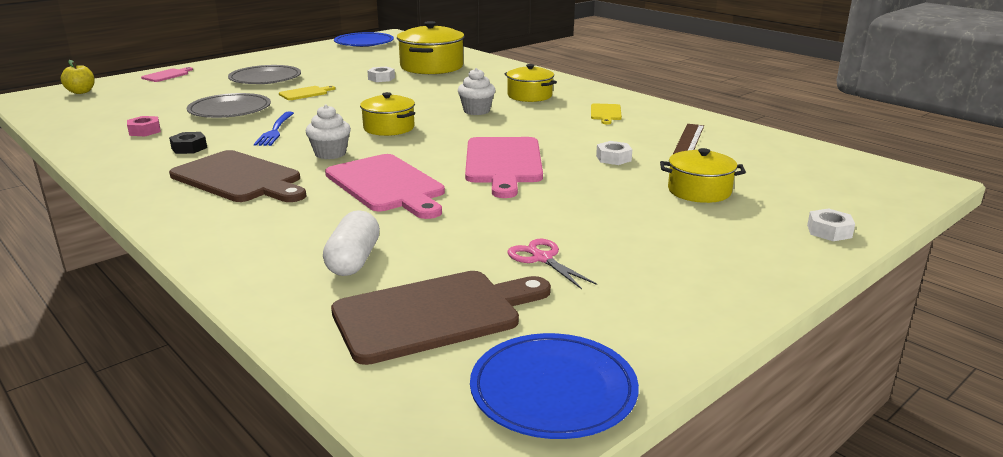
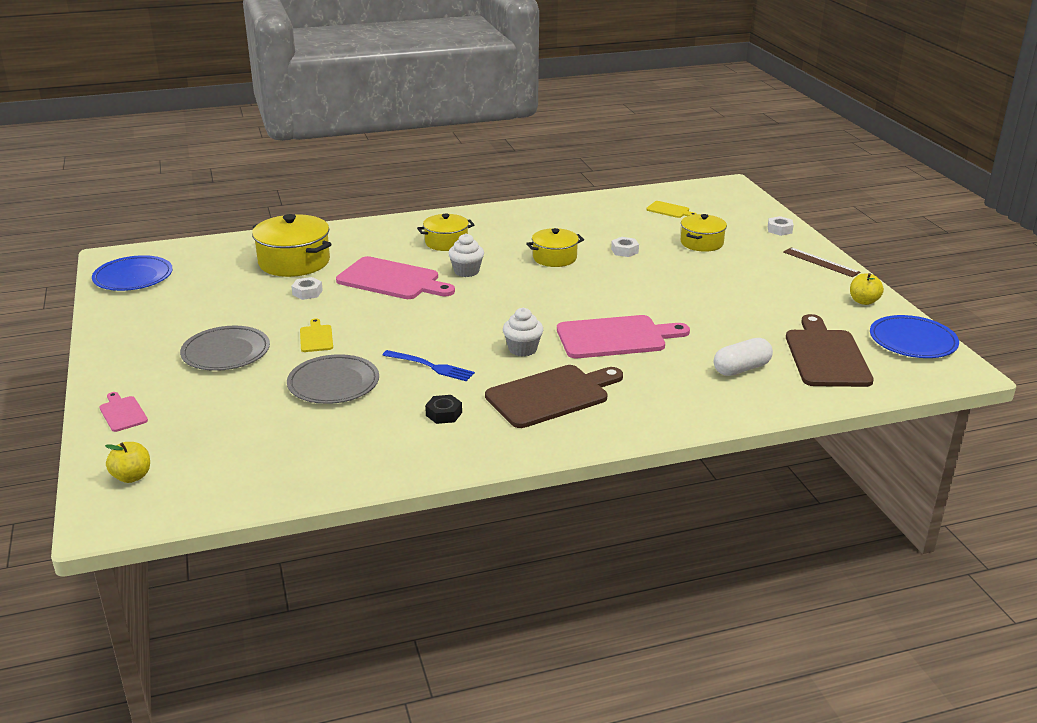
camera: 65 degrees left, 5 degrees up
(145, 131) = (361, 436): pink nut -> none
(353, 260) = (741, 369): white capsule -> white capsule turned 60 degrees counterclockwise
(389, 128) = (476, 315): yellow pot -> yellow pot (554, 258)
(503, 163) = (603, 288): pink cutting board -> pink cutting board (392, 280)
(542, 258) = (771, 311): pink scissors -> none
(605, 113) = (524, 228): yellow cutting board -> yellow cutting board (669, 210)
(660, 326) = (863, 301): none -> yellow apple
(689, 139) = (608, 219): brown ruler -> brown ruler (821, 262)

